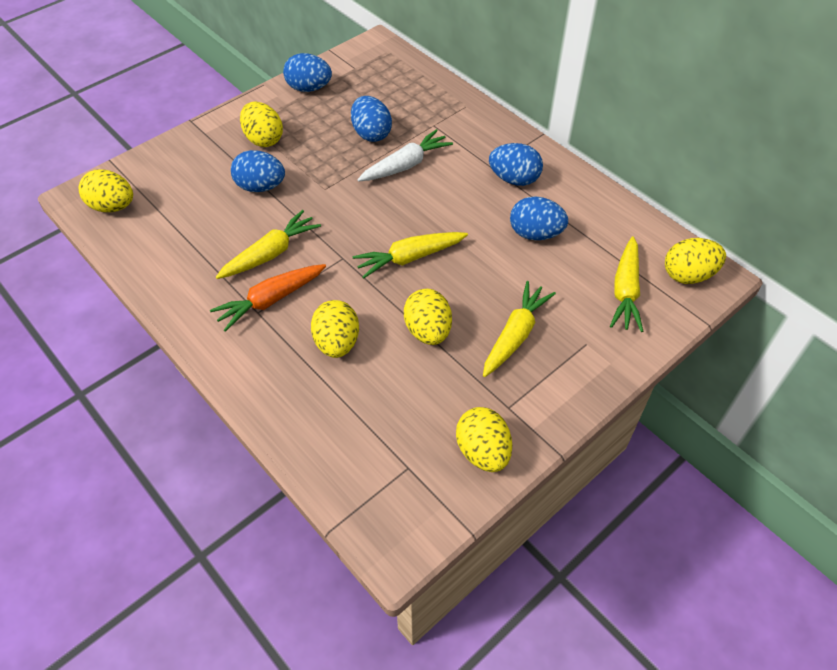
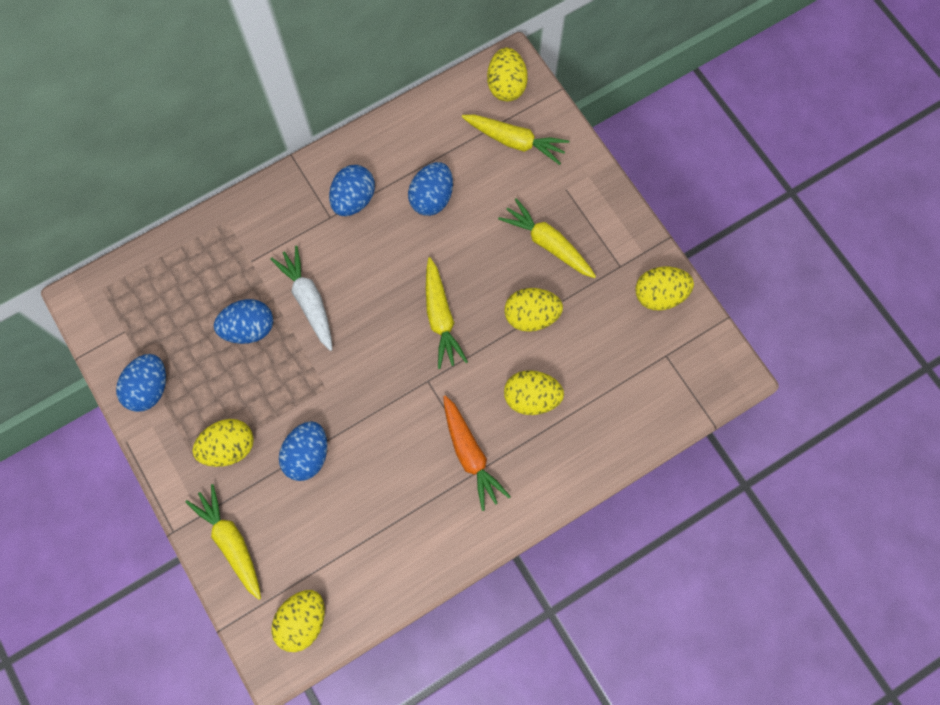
camera: 80 degrees left, 20 degrees up
(270, 253) = (408, 451): yellow carrot -> yellow carrot (231, 542)

